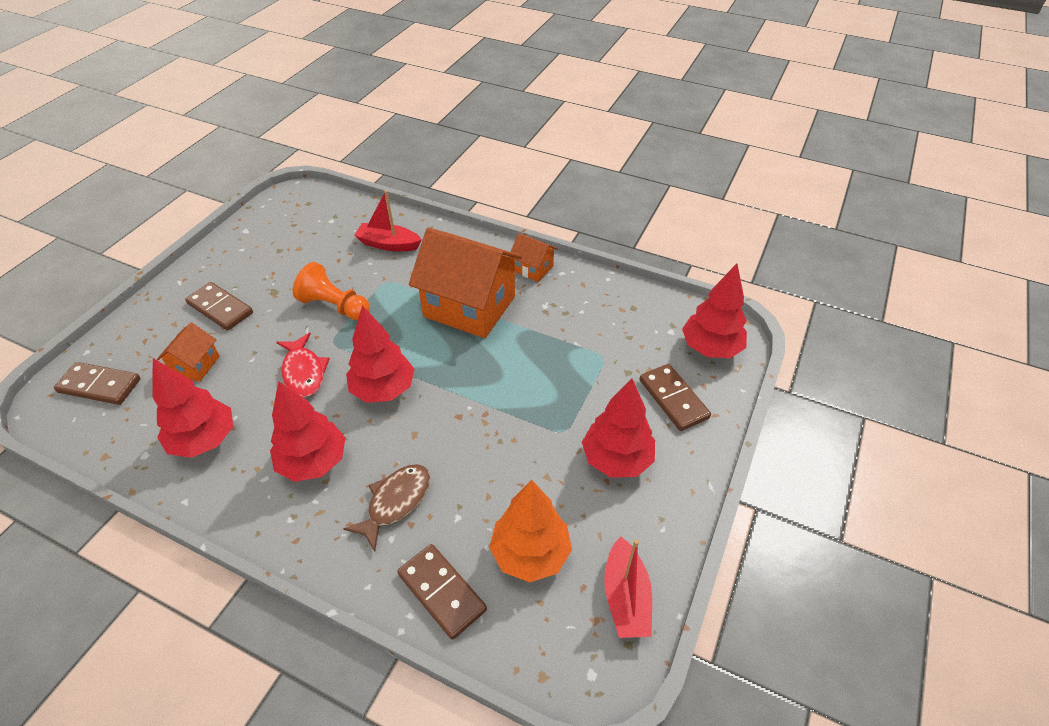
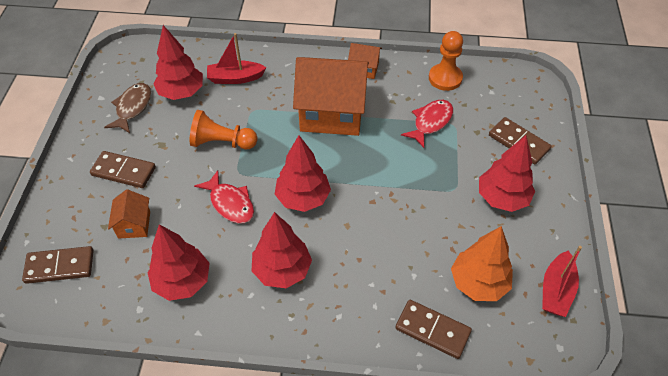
camera: 20 degrees left, 5 degrees up
(395, 502) = (363, 279): brown fish -> brown fish (132, 107)
(577, 346) = (430, 122): none -> red fish
(622, 302) = (445, 78): none -> orange pawn
(625, 597) = (556, 290): red boat -> red boat turned 45 degrees clockwise
(710, 348) = (525, 97): red tree -> red tree (181, 93)

